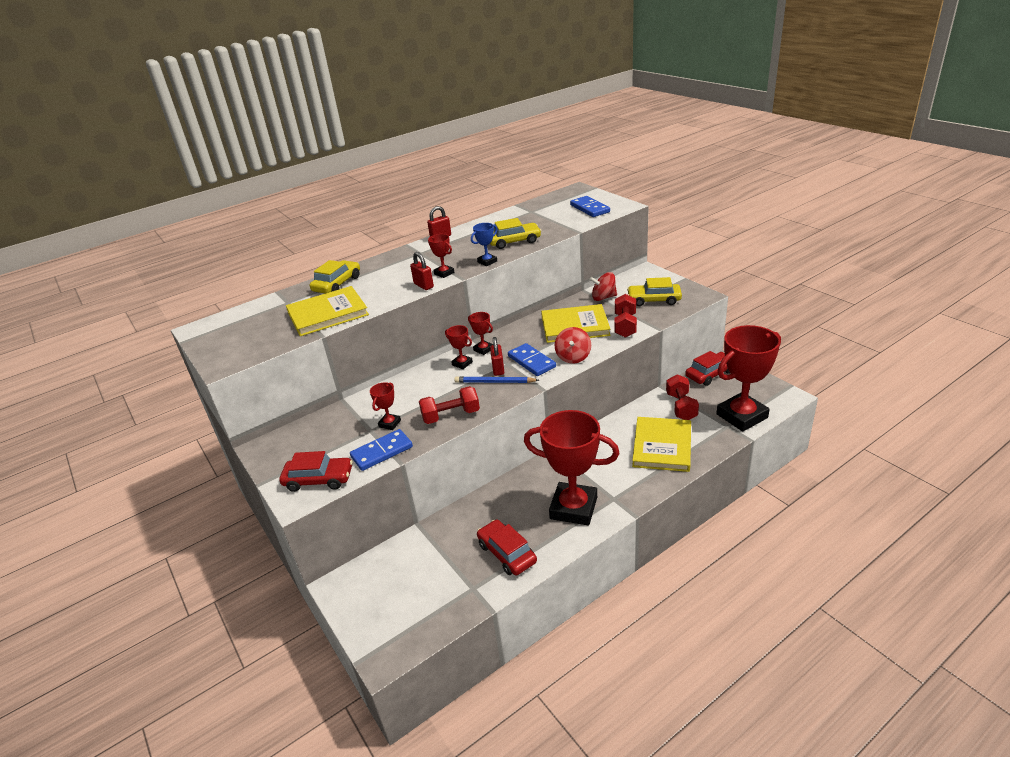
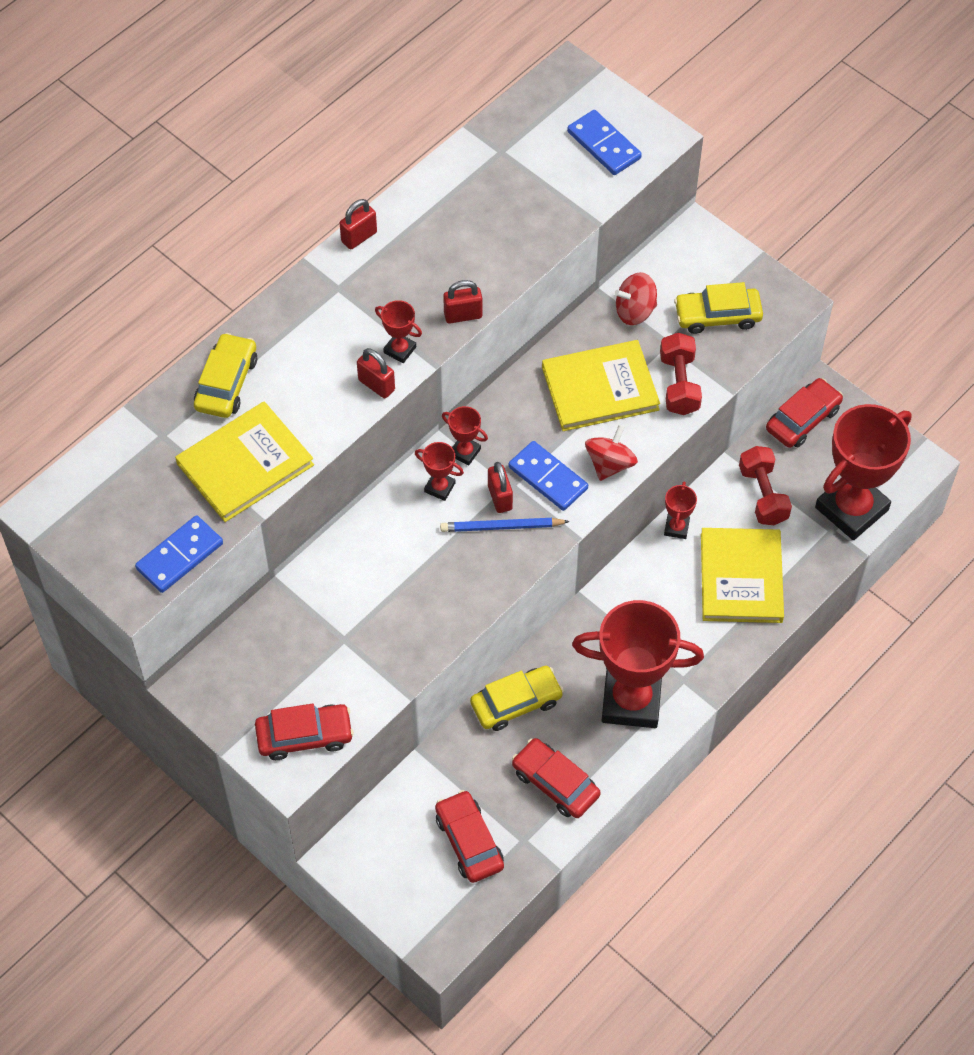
camera: 15 degrees left, 25 degrees up
(382, 452) = (376, 679): blue domino -> blue domino (179, 556)
(390, 423) = (368, 624): red trophy -> red trophy (676, 528)
(432, 585) = (469, 841): none -> red car
(451, 416) = (455, 602): red dumbbell -> none
(487, 262) = (463, 315): blue trophy -> red padlock
(514, 241) = (493, 253): yellow car -> yellow car (516, 703)
(573, 357) = (610, 464): red spinning top -> red spinning top turned 150 degrees counterclockwise

